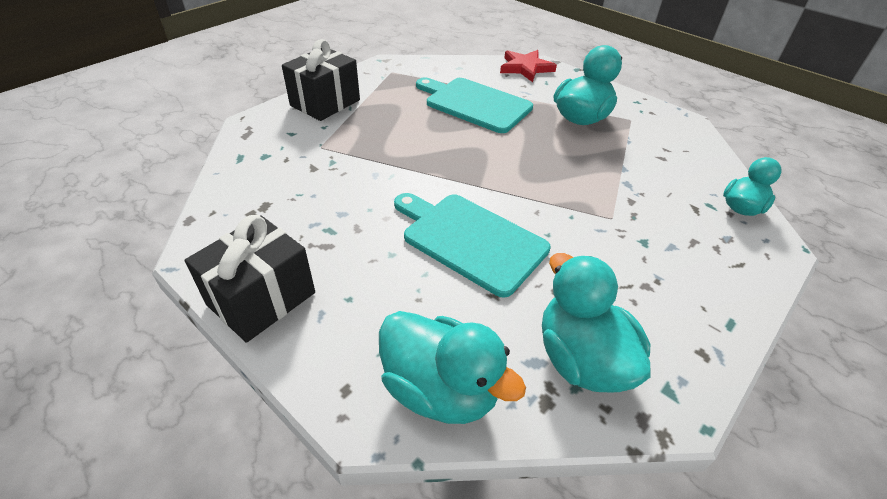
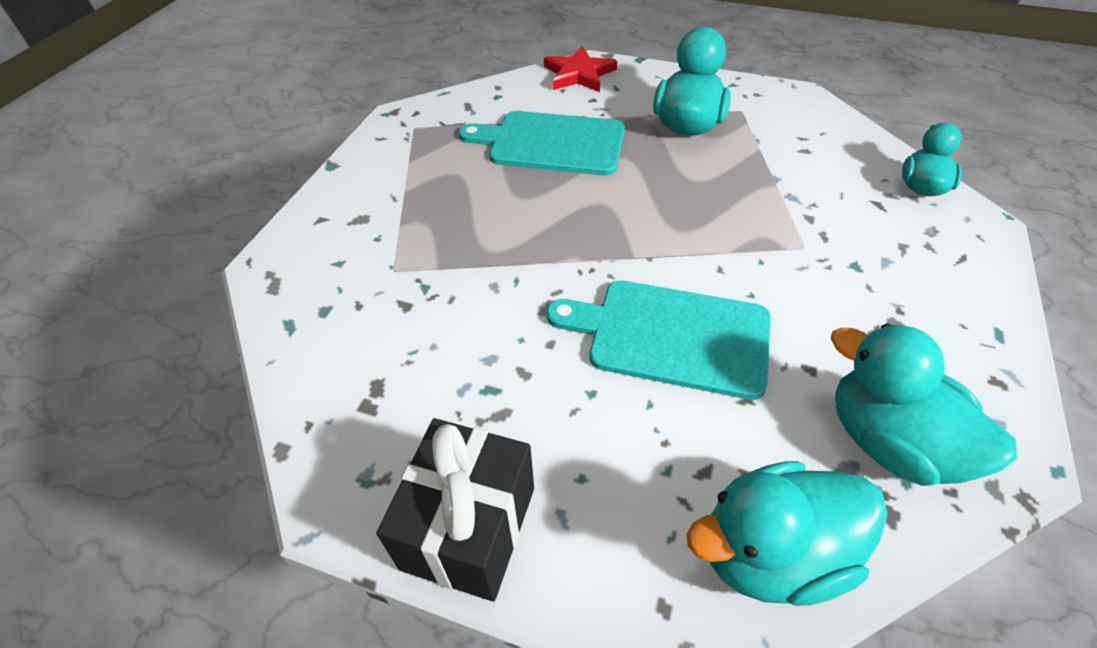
camera: 20 degrees left, 5 degrees up
(325, 103) = (354, 201): black gift -> none
(441, 389) = (771, 553): turquoise duck -> turquoise duck turned 150 degrees clockwise

